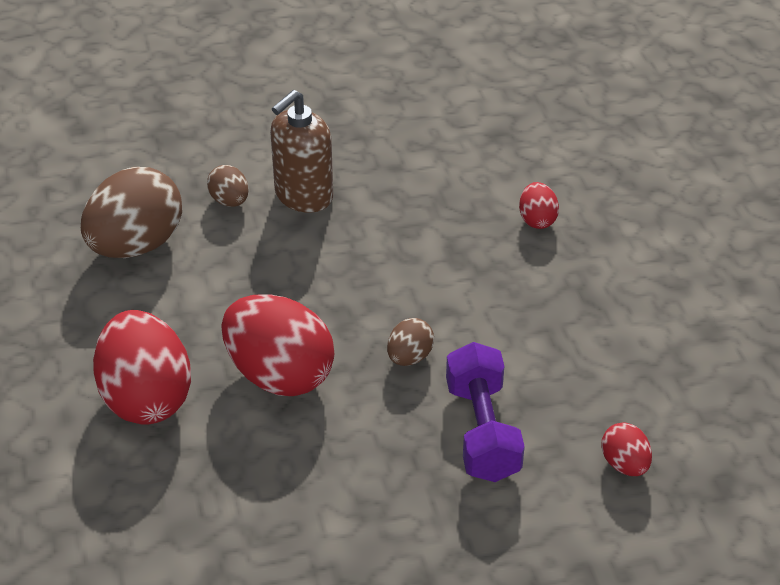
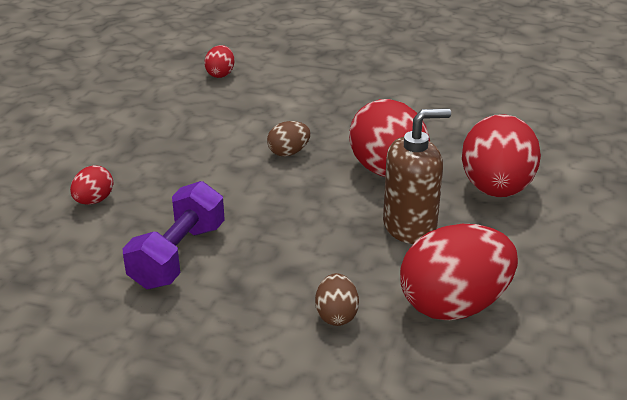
camera: 150 degrees left, 10 degrees down
(136, 245) = (454, 305): brown egg -> red egg
(303, 196) = (262, 293): brown soap dispenser -> brown soap dispenser (410, 227)
(482, 431) = (282, 107): purple dumbbell -> purple dumbbell (178, 256)

